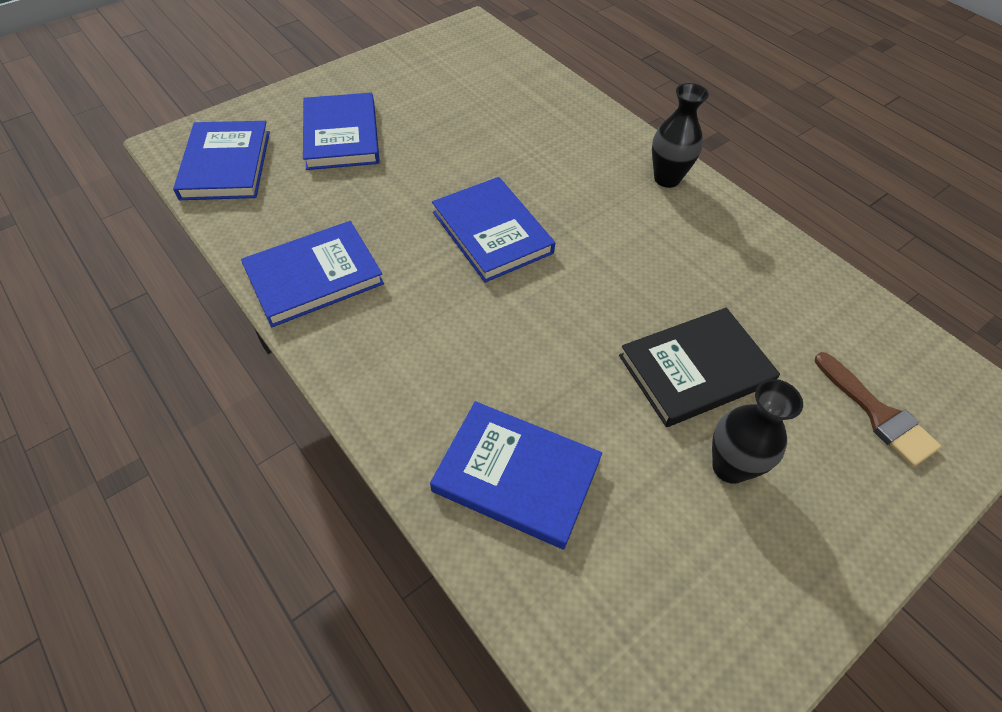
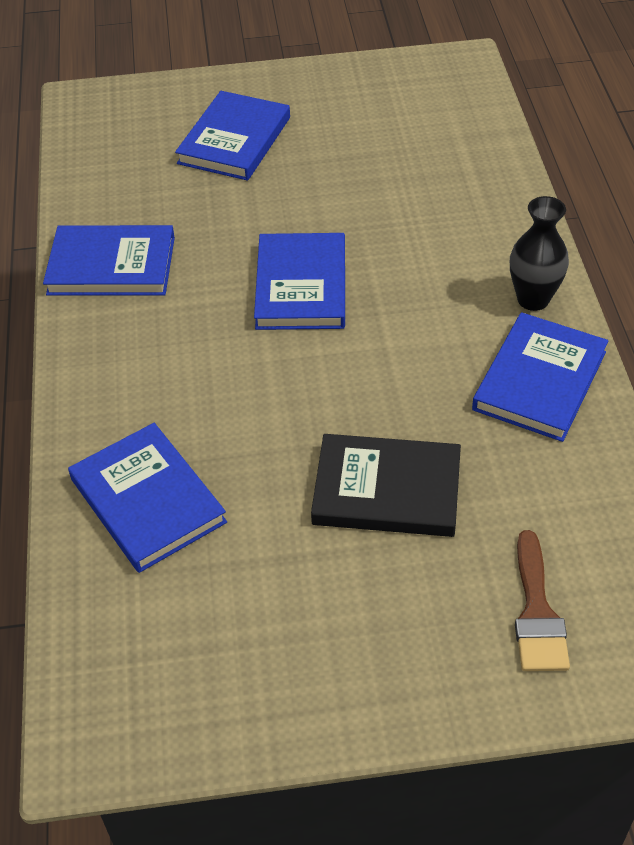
camera: 35 degrees right, 5 degrees down
(226, 165) = (111, 135): blue book -> blue book (539, 381)
(730, 467) = (340, 584): black vase -> none

